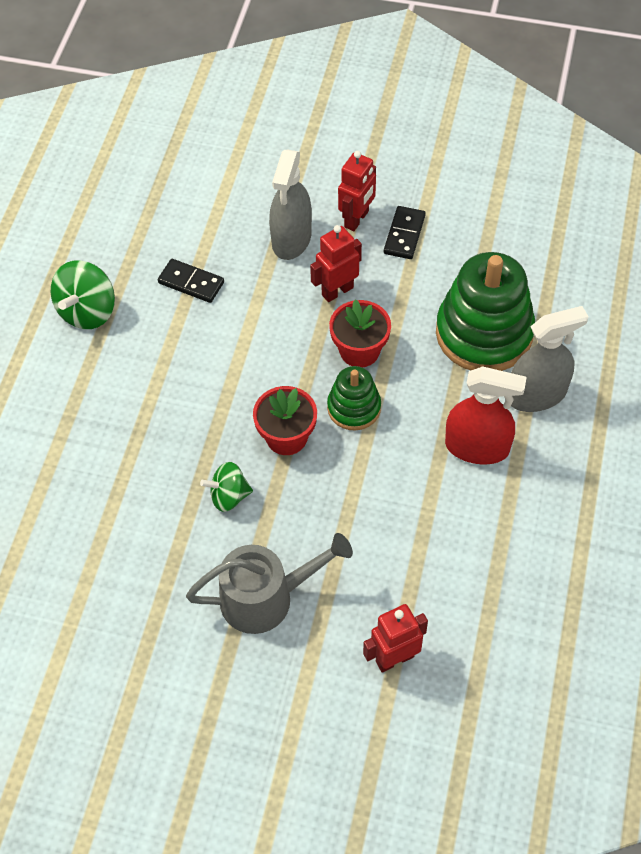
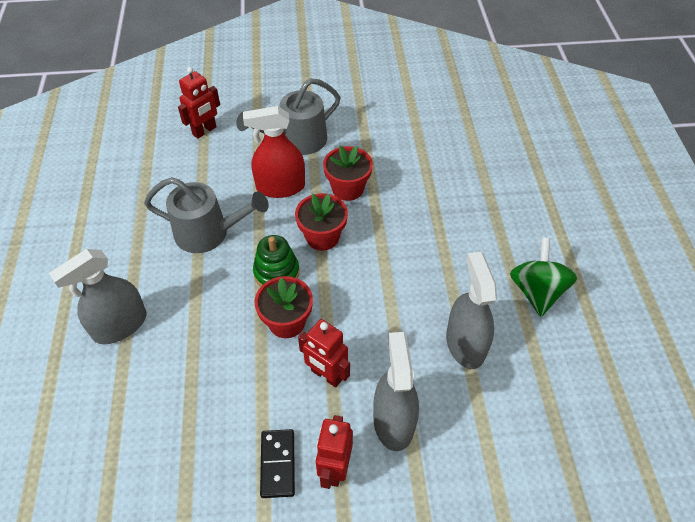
camera: 160 degrees right, 5 degrees down
(191, 282) = (465, 344): black domino -> grey spray bottle
(229, 496) = (347, 188): green spinning top -> red flower pot
(337, 291) = (326, 375): red robot -> red robot turned 90 degrees clockwise
(421, 481) = (209, 233): none -> grey watering can
(477, 447) = (168, 268): red spray bottle -> red spray bottle (280, 187)
(484, 333) = (175, 371): green stacking toy -> none

